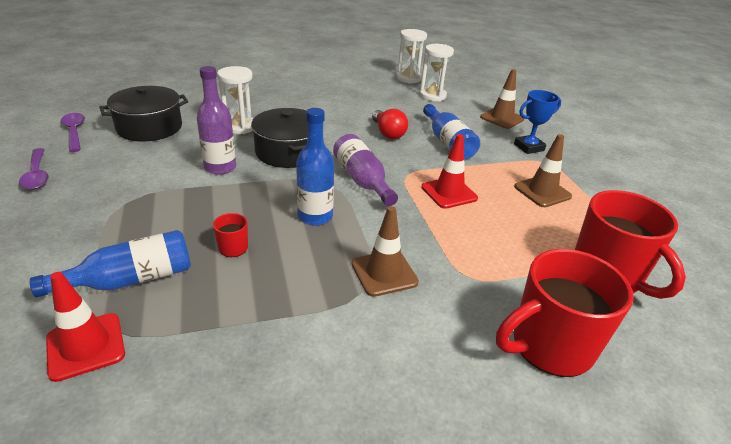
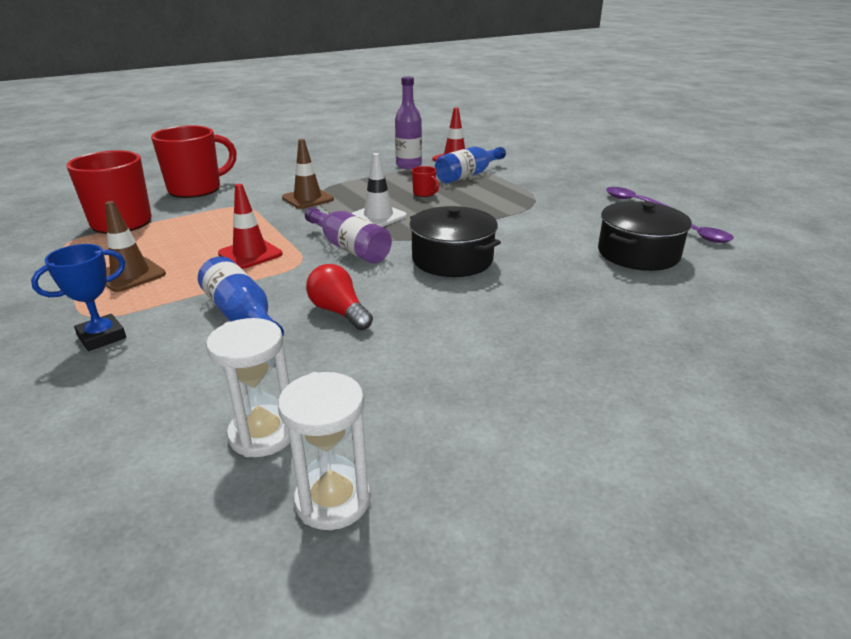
camera: 165 degrees right, 5 degrees down
(220, 167) = (502, 233): purple bottle -> purple bottle (408, 165)
(240, 127) = (544, 276): white hourglass -> none
(315, 216) = (378, 216): blue bottle -> white traffic cone
(502, 118) = (113, 398): brown traffic cone -> none

